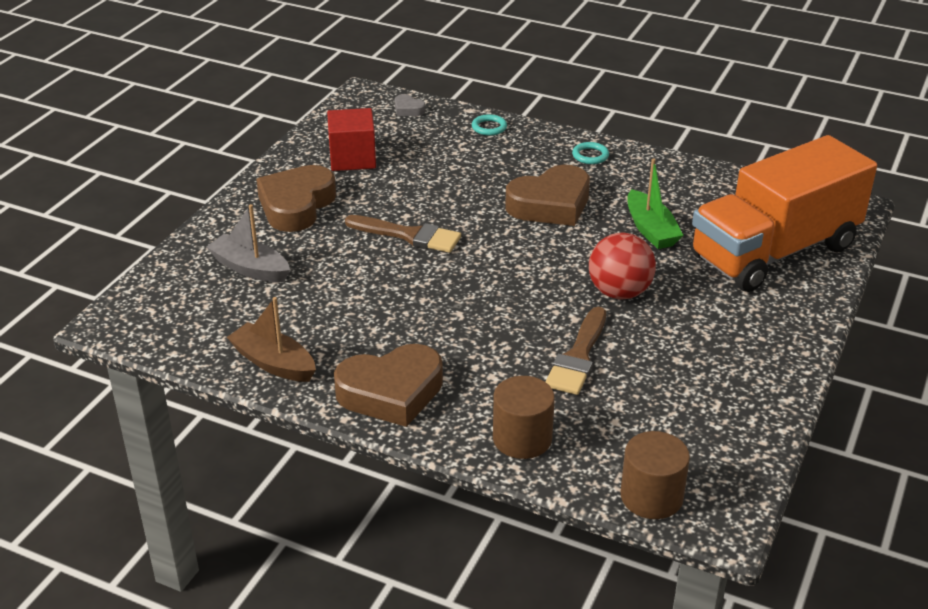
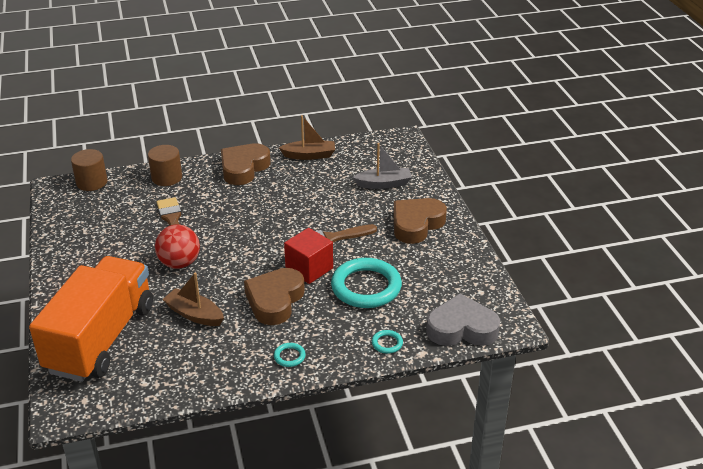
camera: 140 degrees right, 0 degrees up
(296, 205) = (416, 224): brown heart -> brown heart turned 120 degrees counterclockwise
(352, 158) = (435, 269): red cube -> red cube (309, 268)
(408, 109) = (461, 328): grey heart -> grey heart, size x2.32
(443, 174) = (366, 287): none -> turquoise ring
(650, 229) = (194, 314): green boat -> brown boat

